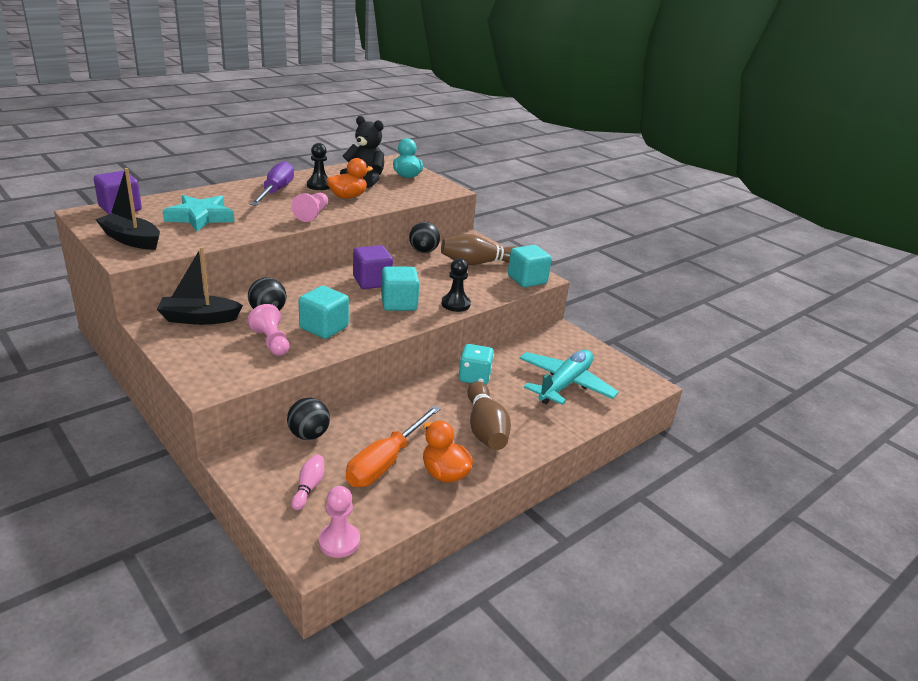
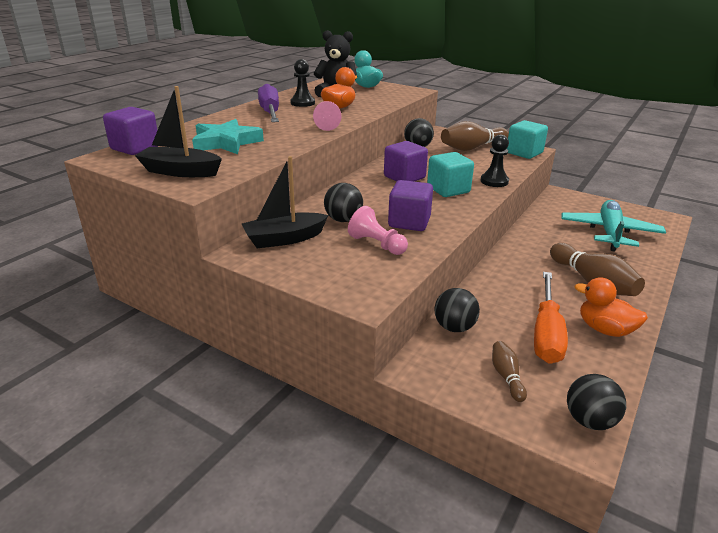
camera: 15 degrees left, 0 degrees up
(309, 487) = (506, 377): pink bowling pin -> brown bowling pin
(324, 328) = (409, 222): turquoise cube -> purple cube
(339, 541) = (589, 421): pink pawn -> black ball
(474, 377) = (536, 243): turquoise dice -> none

